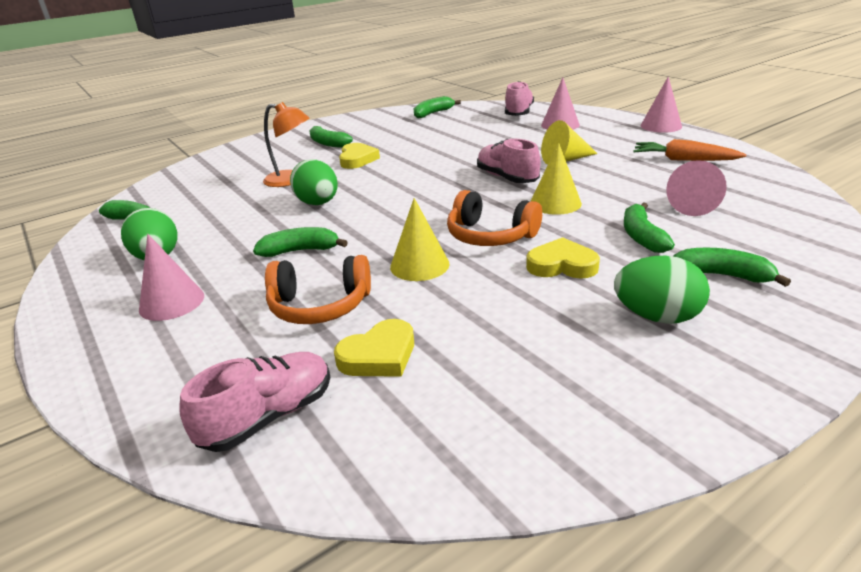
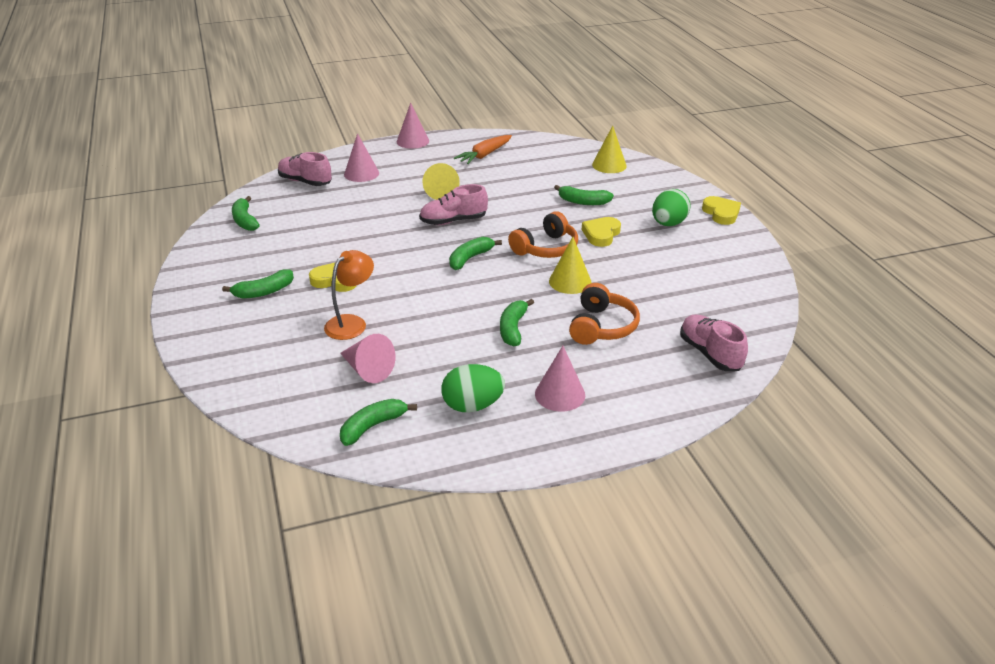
camera: 75 degrees left, 5 degrees up
(318, 203) = (425, 312): green egg -> none
(379, 355) = (668, 311): yellow heart -> yellow heart (721, 213)
(555, 203) = (514, 215): yellow cone -> yellow cone (609, 165)
(692, 205) = (554, 175): pink cone -> pink cone (367, 370)
(722, 275) = (639, 195): green banana -> green banana (470, 258)

